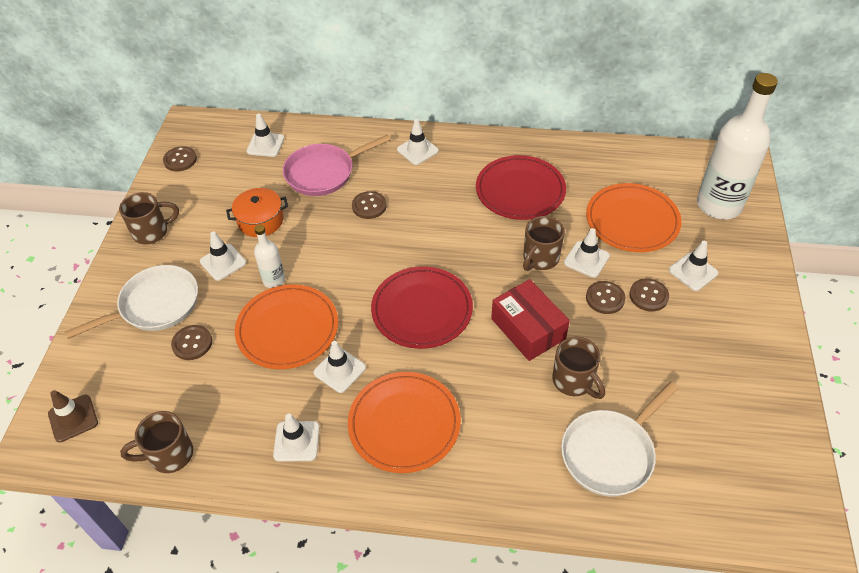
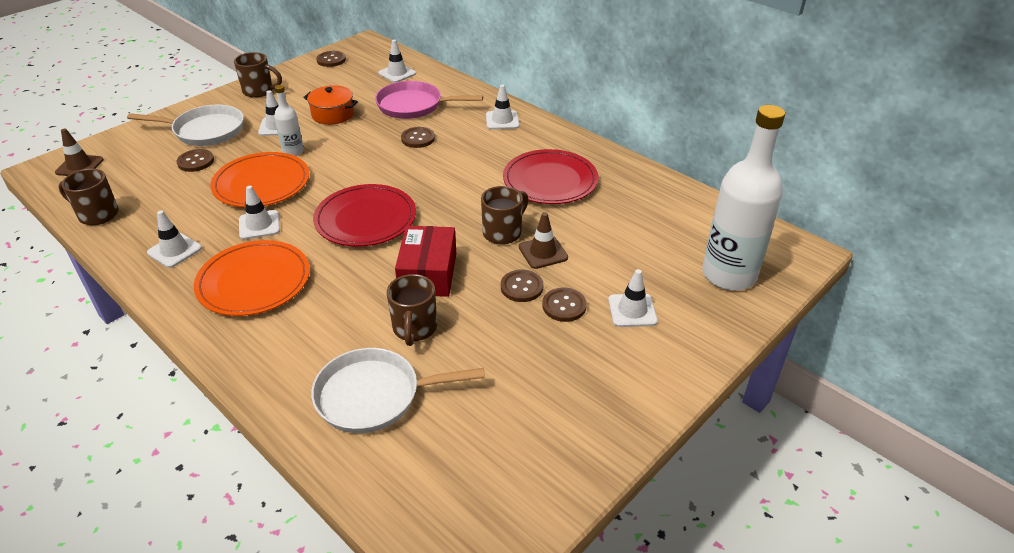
camera: 35 degrees right, 10 degrees down
(540, 259) = (503, 232): brown mug -> brown mug turned 150 degrees clockwise
(586, 259) = (543, 252): white traffic cone -> brown traffic cone
(632, 220) = (623, 246): orange plate -> none

